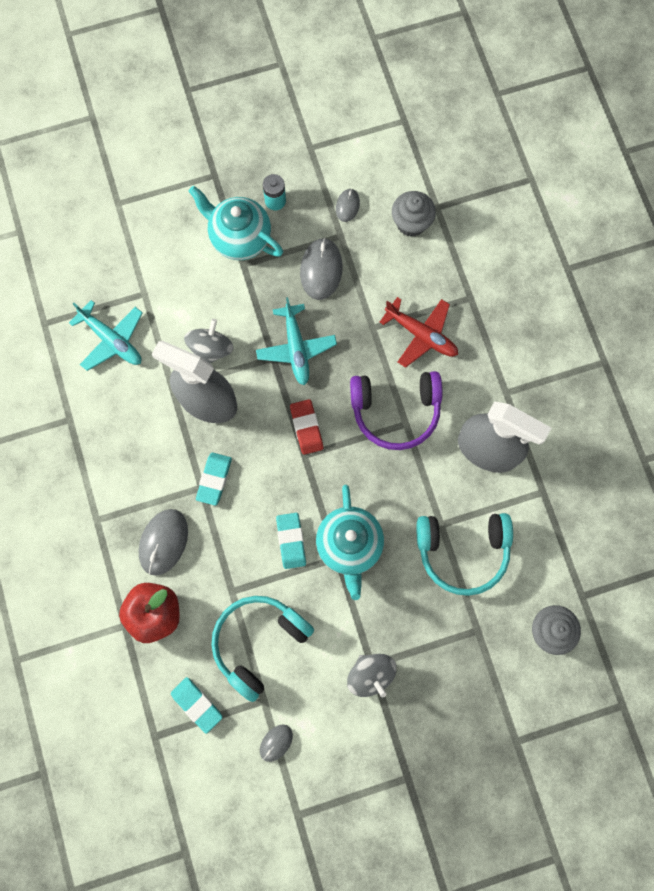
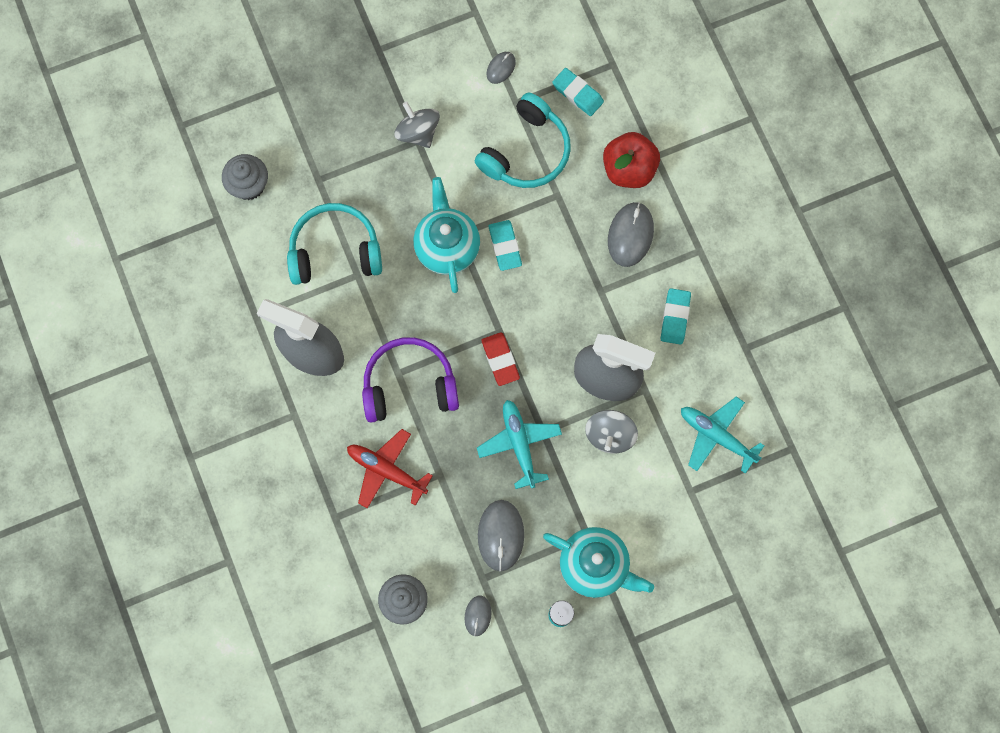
camera: 175 degrees right, 0 degrees up
(214, 479) = (588, 300): turquoise eraser -> turquoise eraser (675, 317)

